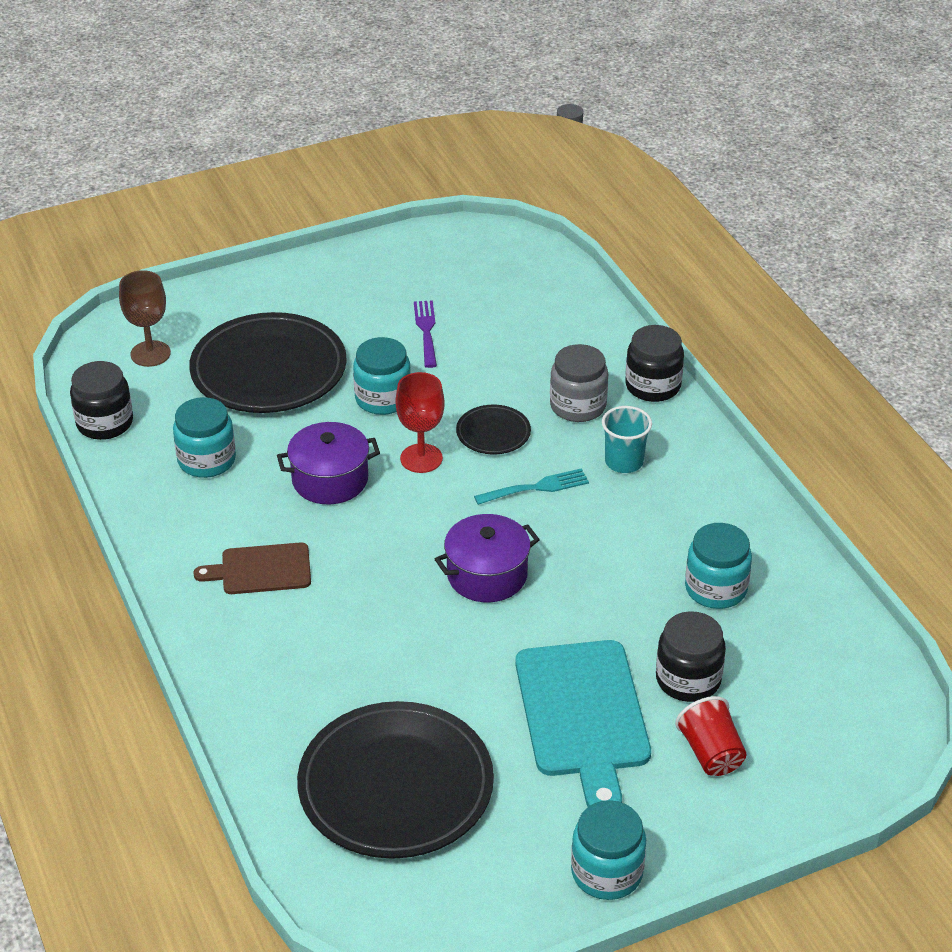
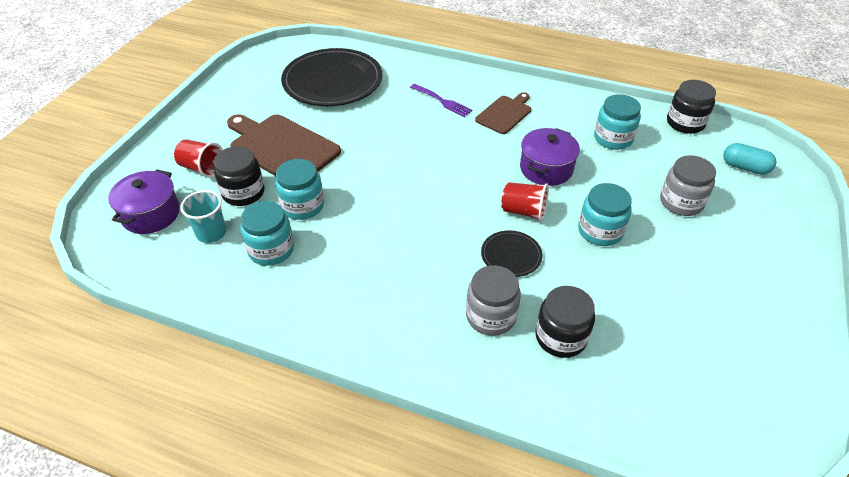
camera: 135 degrees right, 5 degrees up
(150, 354) = (745, 167): brown goblet -> turquoise capsule
(269, 370) = (681, 202): black plate -> grey jar
(421, 458) = (523, 211): red goblet -> red cup
(426, 331) = (659, 299): purple fork -> purple fork (442, 101)
(487, 575) = (403, 176): purple pot -> purple pot (151, 214)
(536, 488) = (441, 239): turquoise fork -> none
(583, 715) = (281, 147): turquoise cutting board -> brown cutting board
(606, 872) = (212, 104): turquoise jar -> turquoise jar (302, 206)
(624, 462) = (412, 295): turquoise cup -> turquoise cup (211, 233)
(653, 386) = (464, 377): black jar -> black jar (560, 337)

